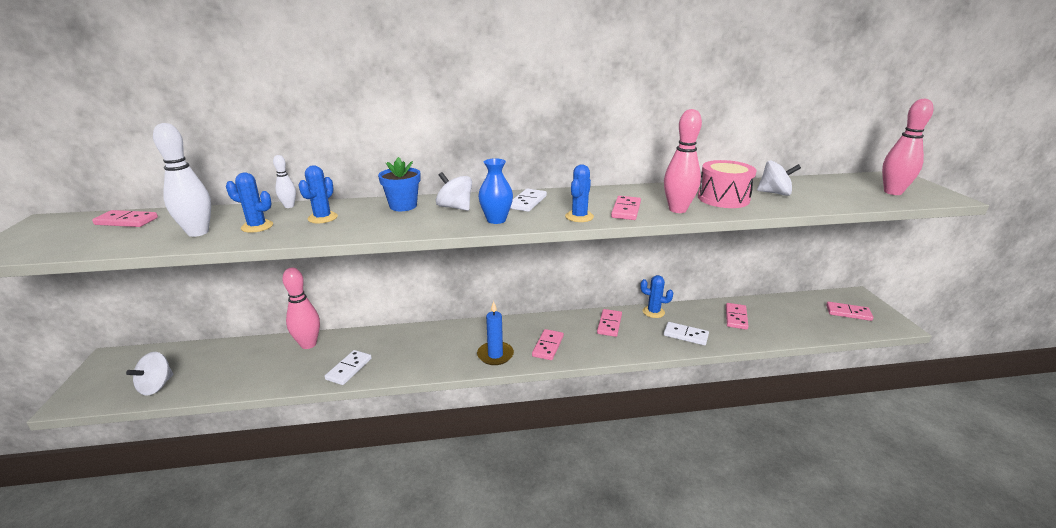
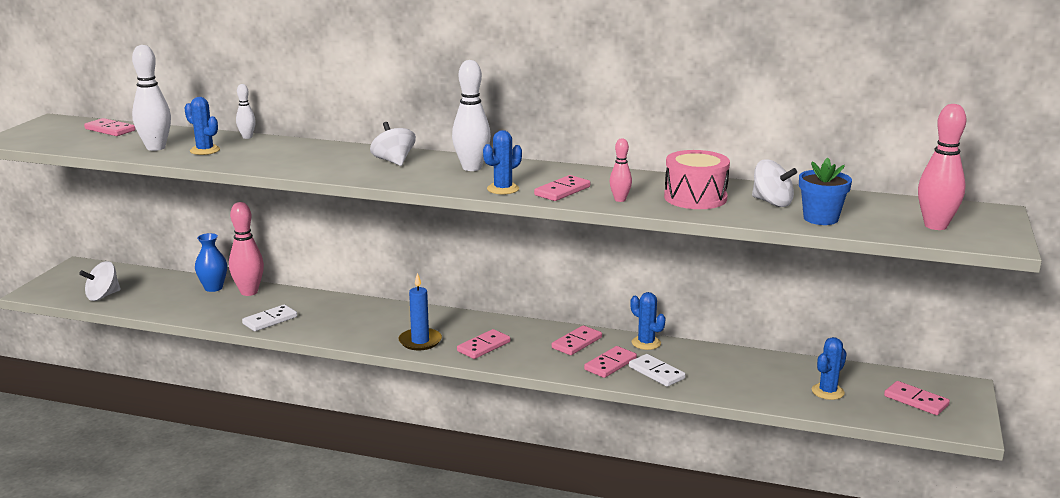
camera: 25 degrees right, 5 degrees down
(322, 218) = (265, 152): blue cactus -> blue cactus (827, 392)
(403, 206) = (347, 152): blue flower pot -> blue flower pot (820, 218)
(496, 220) = (417, 178): blue vase -> blue vase (213, 288)
(527, 202) = (472, 168): white domino -> white bowling pin
(677, 210) = (620, 199): pink bowling pin -> pink bowling pin, size x0.54
(736, 317) = (746, 371): pink domino -> pink domino (610, 364)

